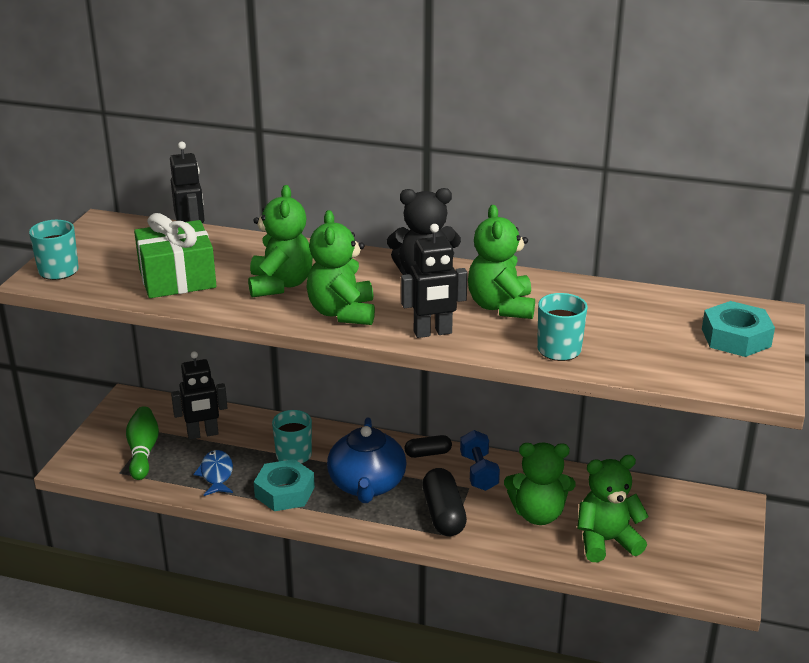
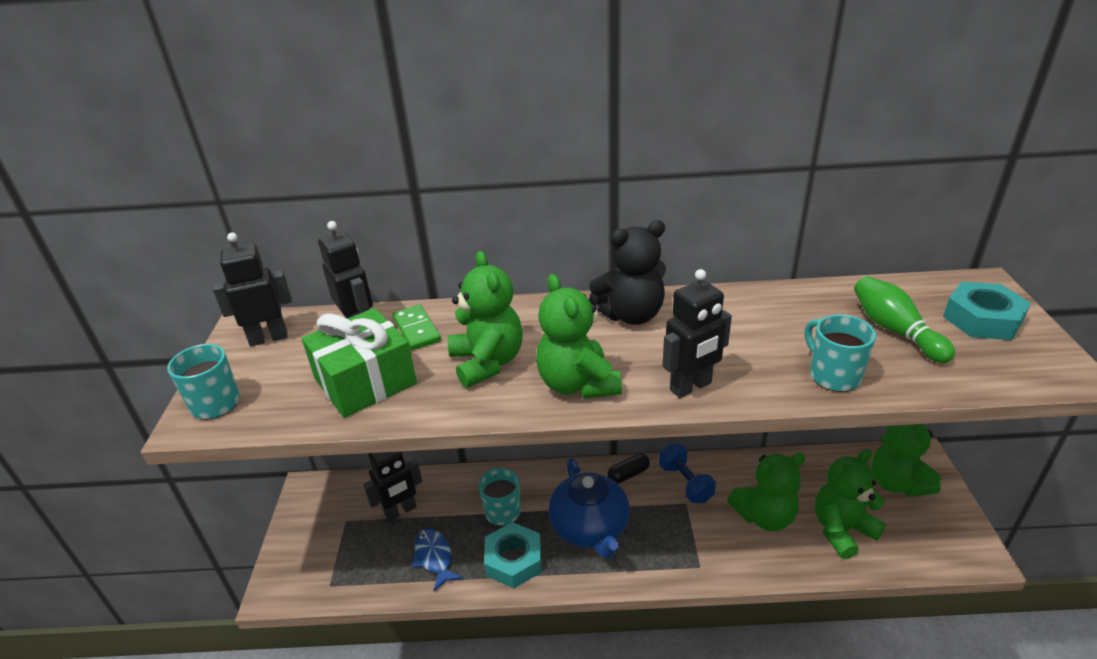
camera: 15 degrees left, 5 degrees up
(116, 235) = (268, 338): none -> black robot
(143, 452) = (346, 550): green bowling pin -> green bowling pin (895, 330)
(237, 251) = (417, 329): none -> green domino
(443, 514) = (680, 542): black capsule -> none
(501, 307) = (735, 336): green teddy bear -> green teddy bear (897, 483)

